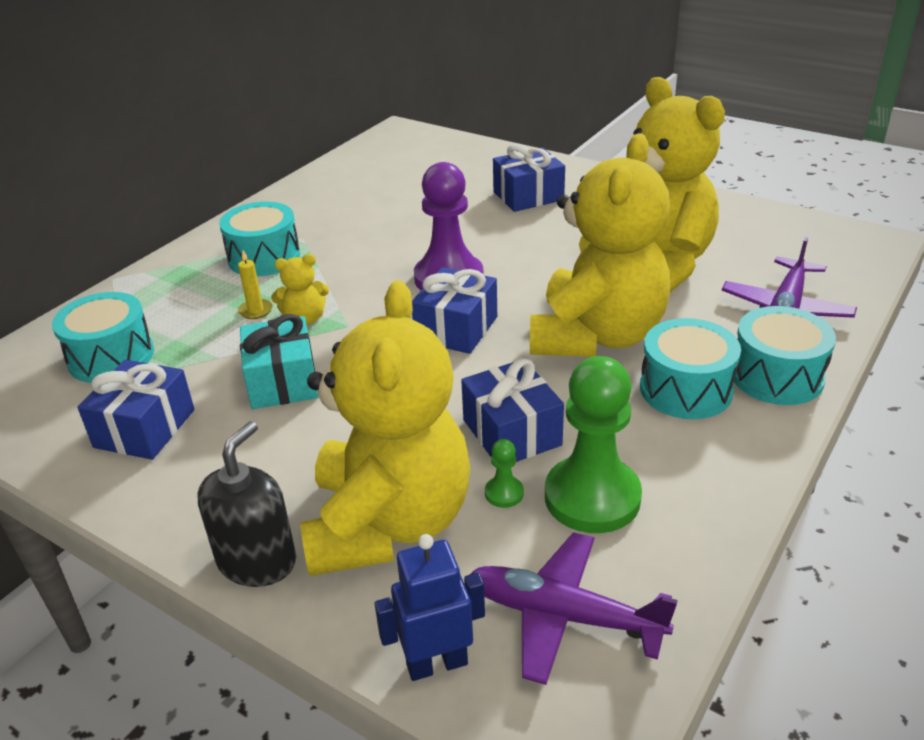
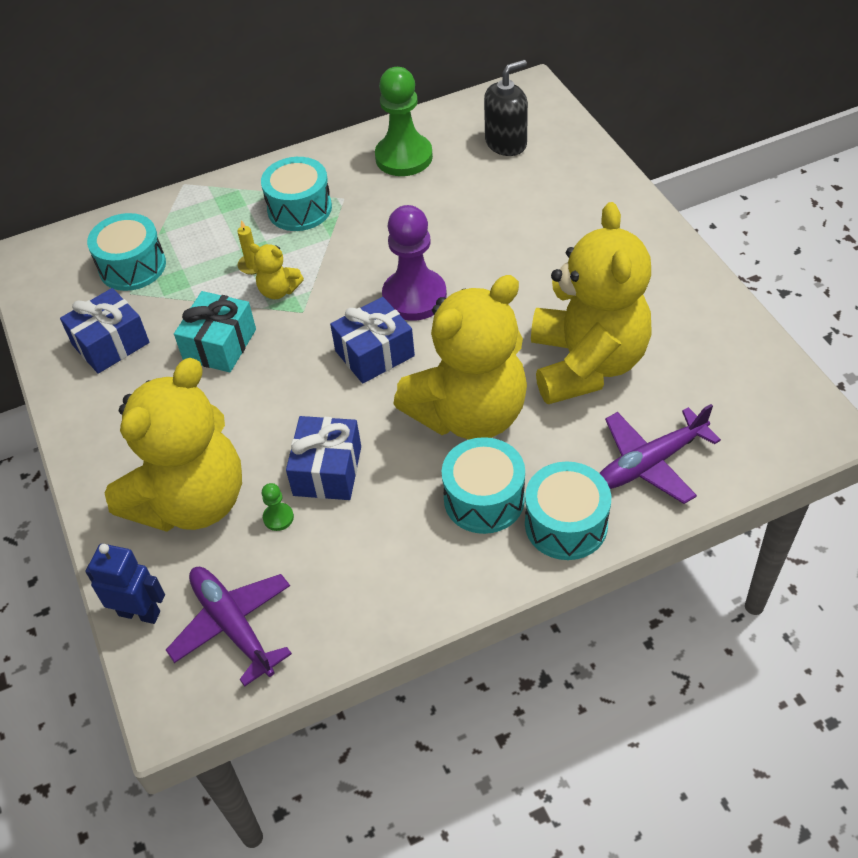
camera: 35 degrees right, 15 degrees up
(257, 561) = (100, 486): black soap dispenser -> black soap dispenser (506, 143)
(528, 196) = (564, 227): blue gift -> none
(592, 497) = (329, 553): green pawn -> green pawn (404, 157)

